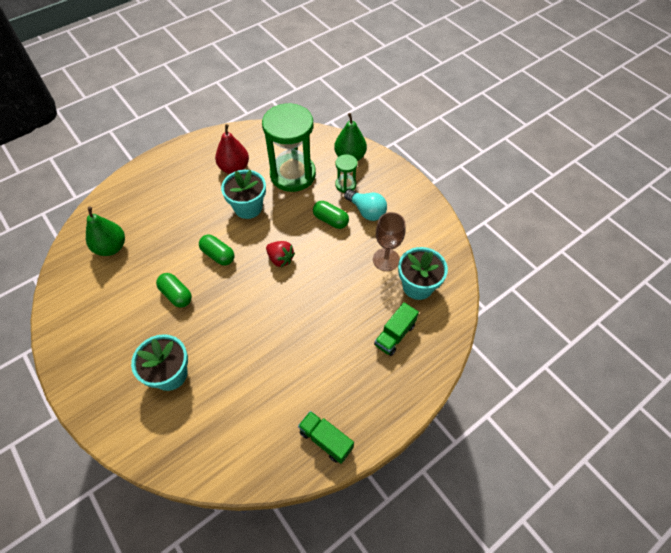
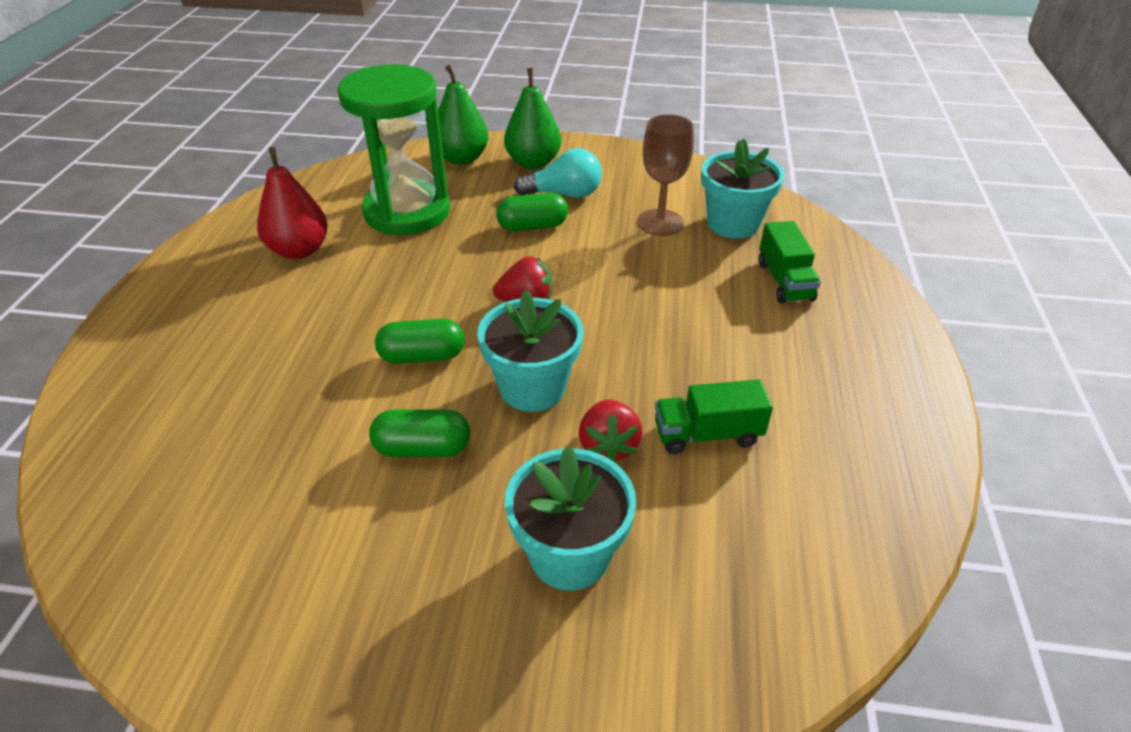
camera: 45 degrees left, 15 degrees down
(111, 247) = (193, 474): green pear -> green pear (533, 163)
(229, 347) = (608, 446): none -> red strawberry
(248, 207) = (390, 278): turquoise flower pot -> turquoise flower pot (532, 387)
(326, 440) = (891, 440): green truck -> green truck (707, 434)
(345, 185) = (498, 185): green hourglass -> none

